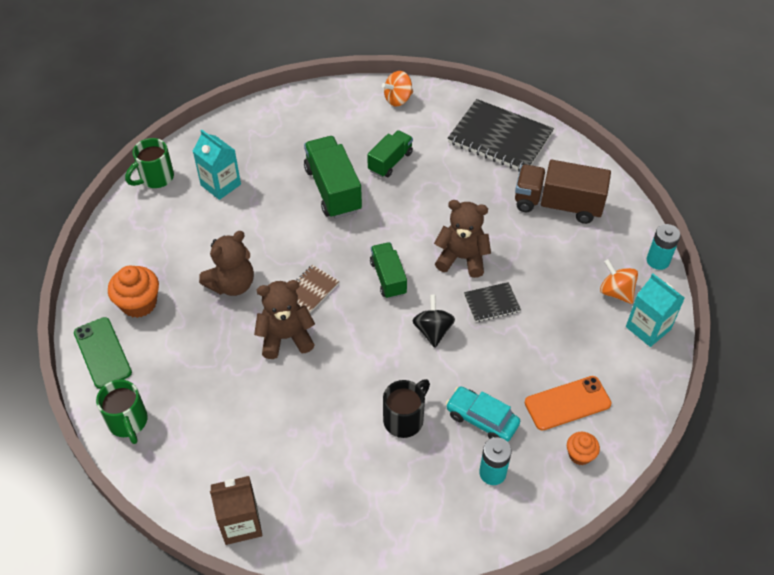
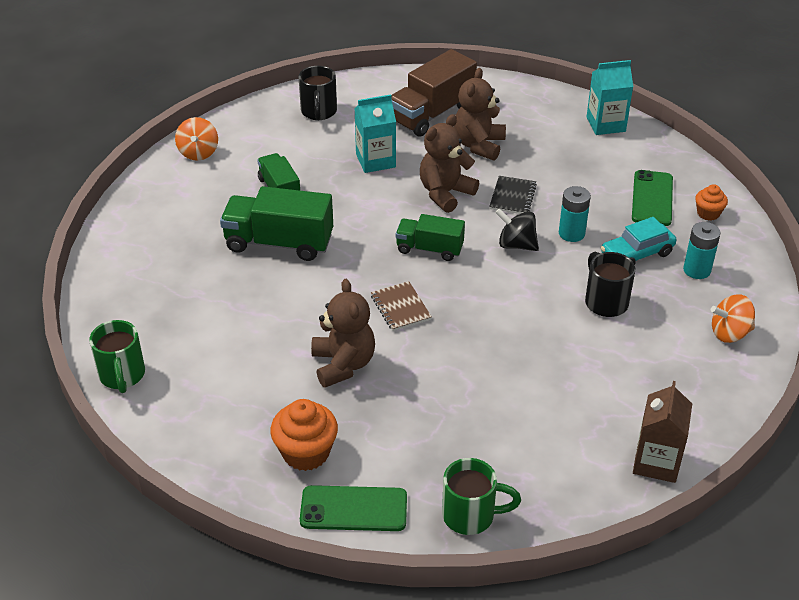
camera: 60 degrees left, 10 degrees down
(220, 185) = (188, 324): turquoise carton -> turquoise carton (375, 161)
(286, 337) = (448, 348): brown teddy bear -> brown teddy bear (479, 145)
(500, 138) = (319, 112): black notebook -> black mug
(567, 403) = (652, 198): orange phone -> green phone
(616, 292) = (555, 124): orange spinning top -> orange spinning top (729, 333)
(658, 261) = (540, 89): turquoise battery -> turquoise battery (571, 233)

